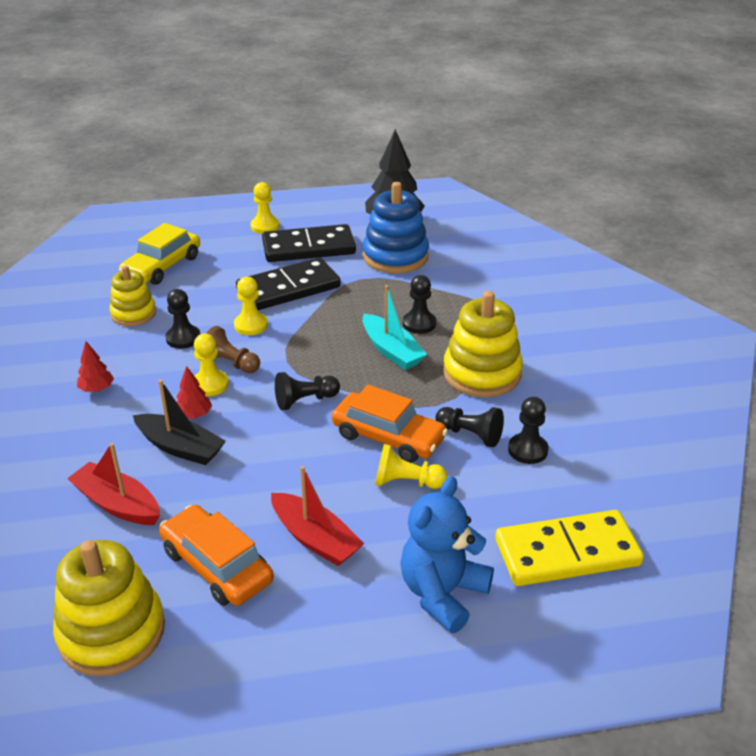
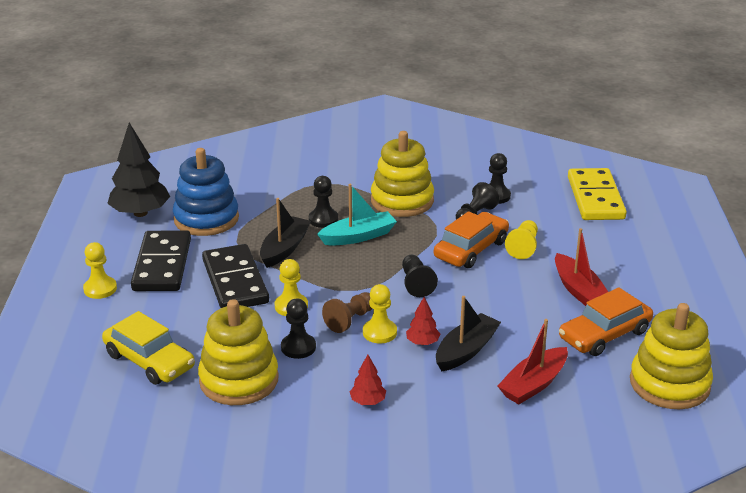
camera: 80 degrees left, 5 degrees down
(133, 313) = (239, 380): yellow stacking toy -> yellow stacking toy, size x1.60
(315, 538) = (579, 290): red boat -> red boat turned 105 degrees clockwise
(353, 307) = (284, 249): none -> black boat
(442, 593) = (630, 245): blue teddy bear -> none

